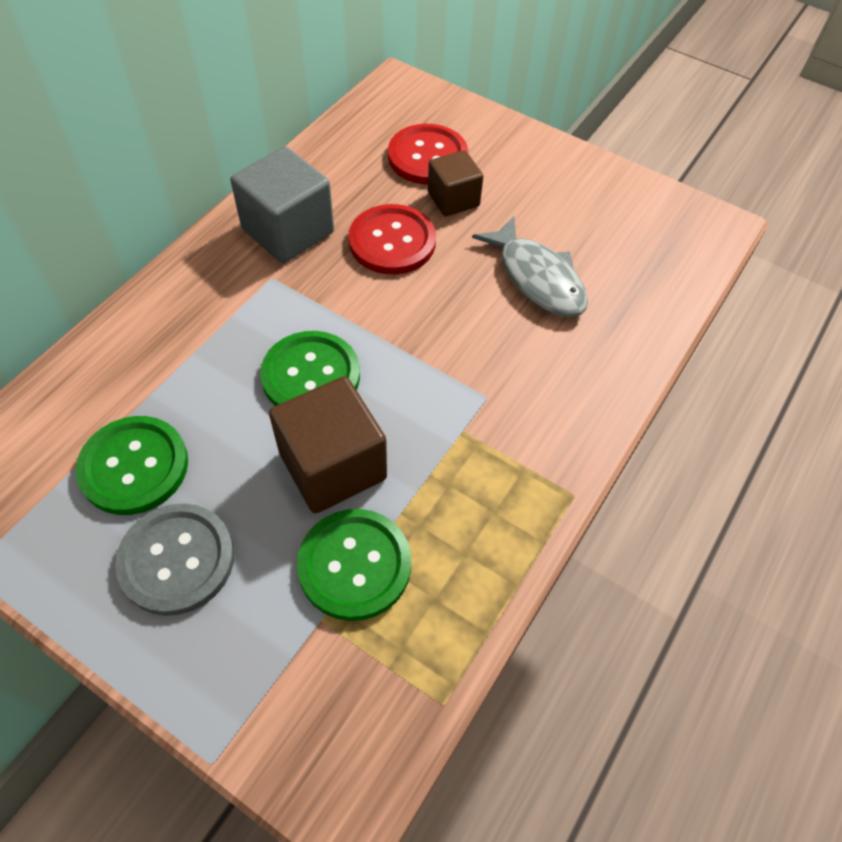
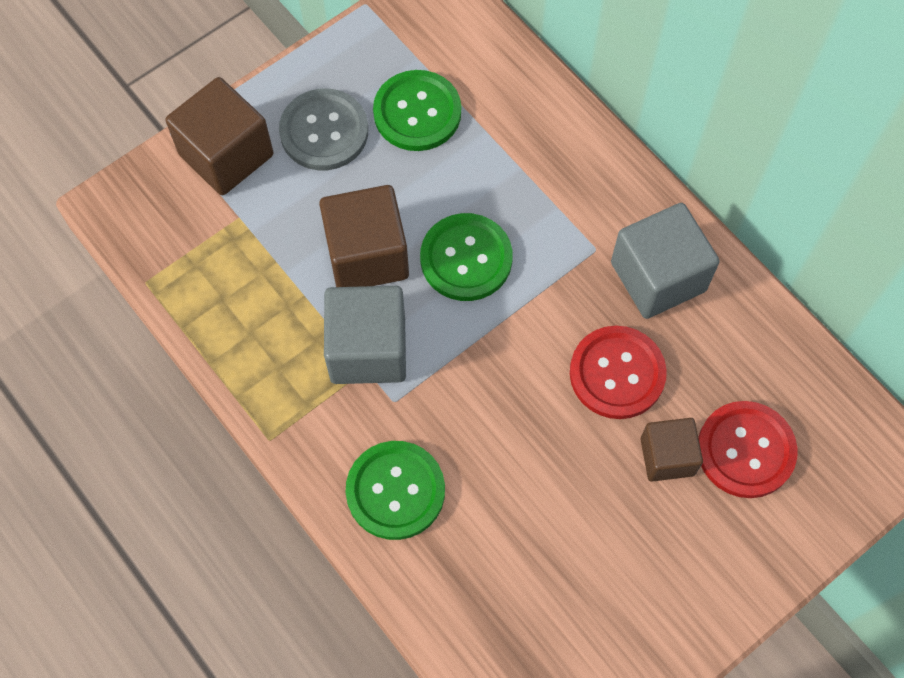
camera: 110 degrees right, 10 degrees up
(233, 669) = (226, 155): none -> brown cube
(354, 565) = (273, 250): green button -> green button (395, 491)
(441, 434) = (368, 349): none -> grey cube
(537, 278) = (525, 505): grey fish -> none

